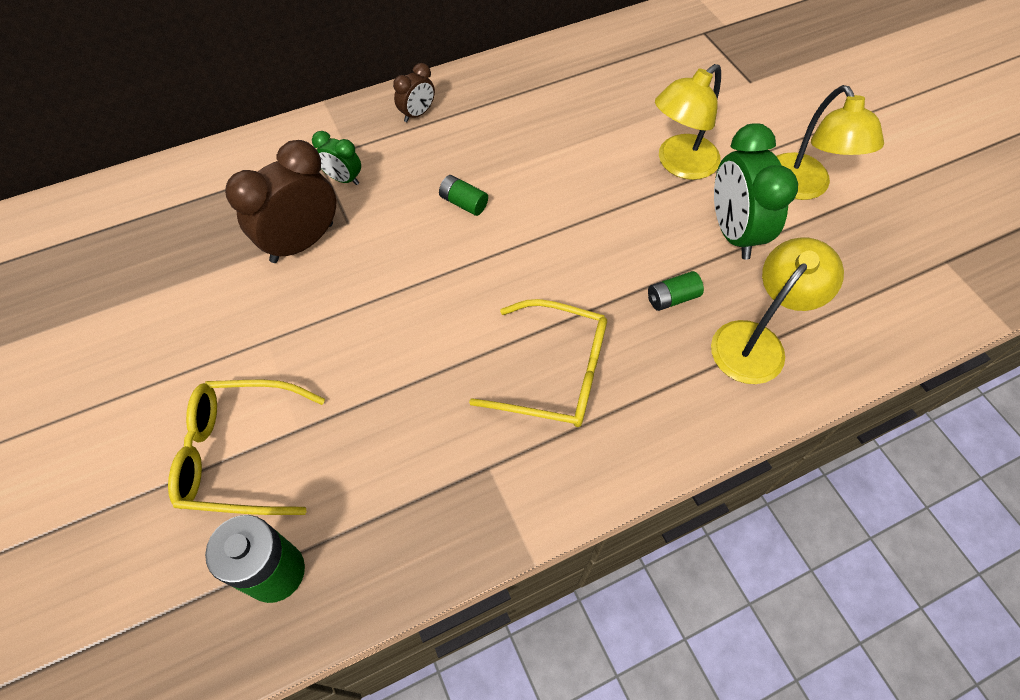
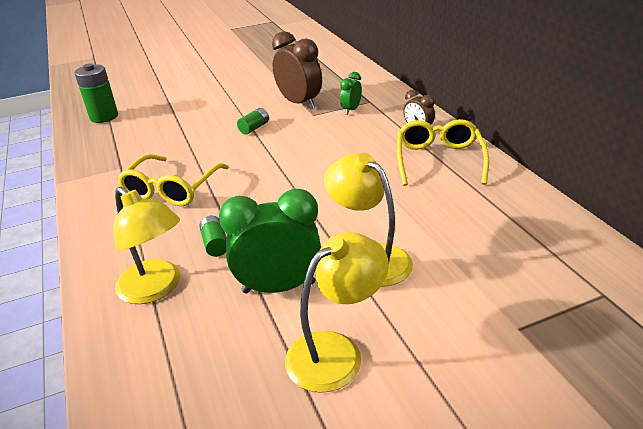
camera: 95 degrees right, 25 degrees down
(240, 454) = (169, 103): yellow glasses -> yellow glasses (439, 160)
(463, 203) = (327, 151): green battery -> green battery (254, 128)
(803, 187) = (336, 351): yellow lamp -> yellow lamp turned 150 degrees clockwise

